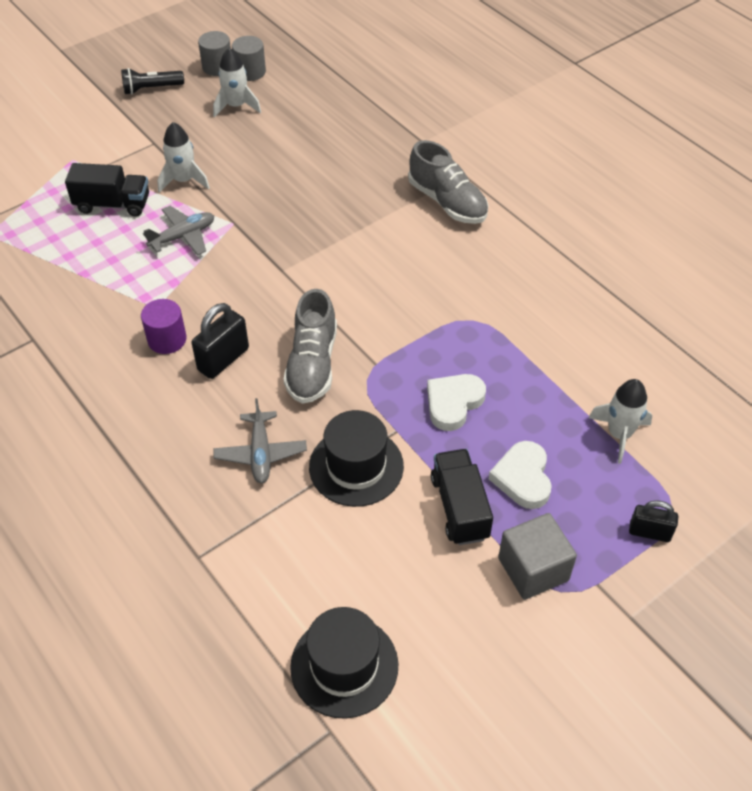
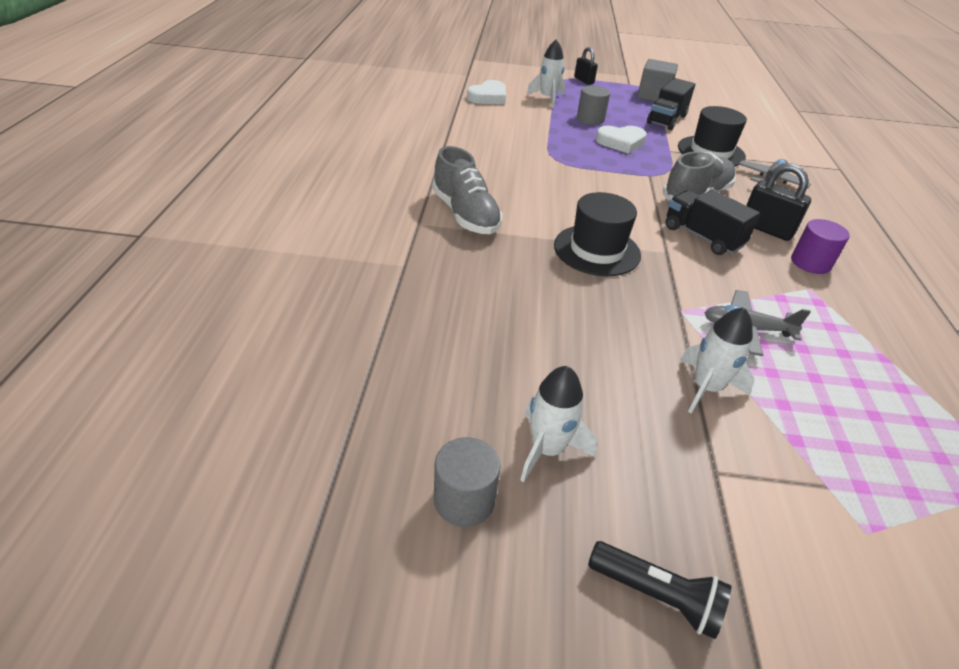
camera: 140 degrees left, 10 degrees down
(113, 204) = (820, 415): black truck -> black truck (702, 237)
(217, 67) = (503, 555): grey cylinder -> grey cylinder (590, 119)
(223, 359) = (766, 229): black padlock -> black padlock turned 45 degrees clockwise
(344, 666) = (777, 116): black hat -> black hat (597, 250)
(447, 202) = (465, 215): grey shoe -> grey shoe turned 150 degrees clockwise
(523, 478) = (619, 111): white heart -> white heart (488, 97)

